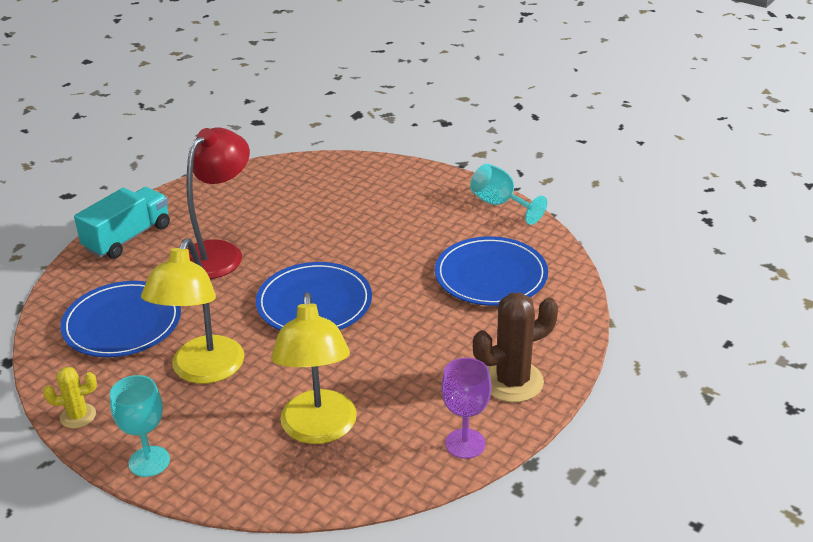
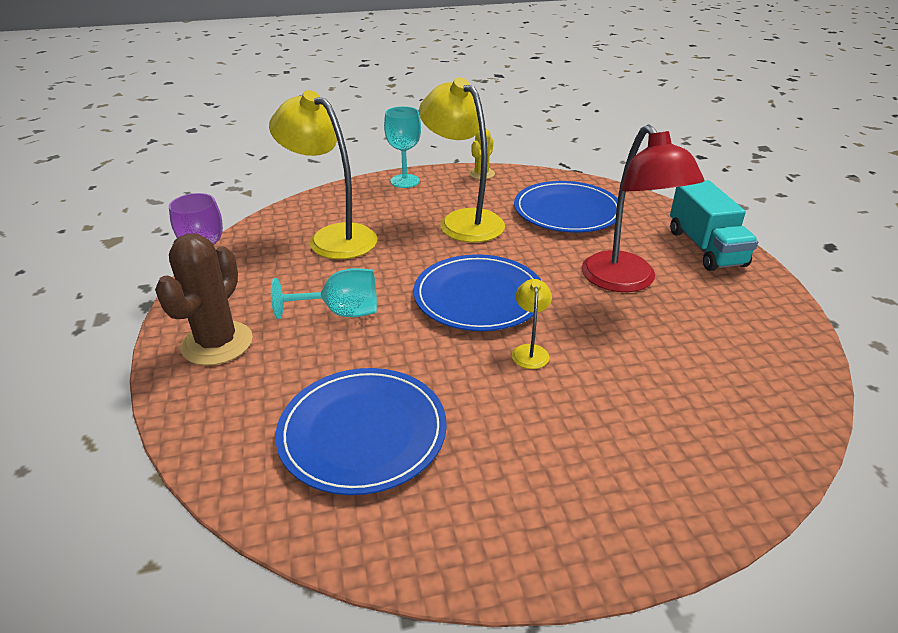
camera: 130 degrees right, 0 degrees up
(349, 256) = (530, 351): none -> yellow lamp
(500, 204) = (497, 562): turquoise goblet -> turquoise goblet (341, 312)

